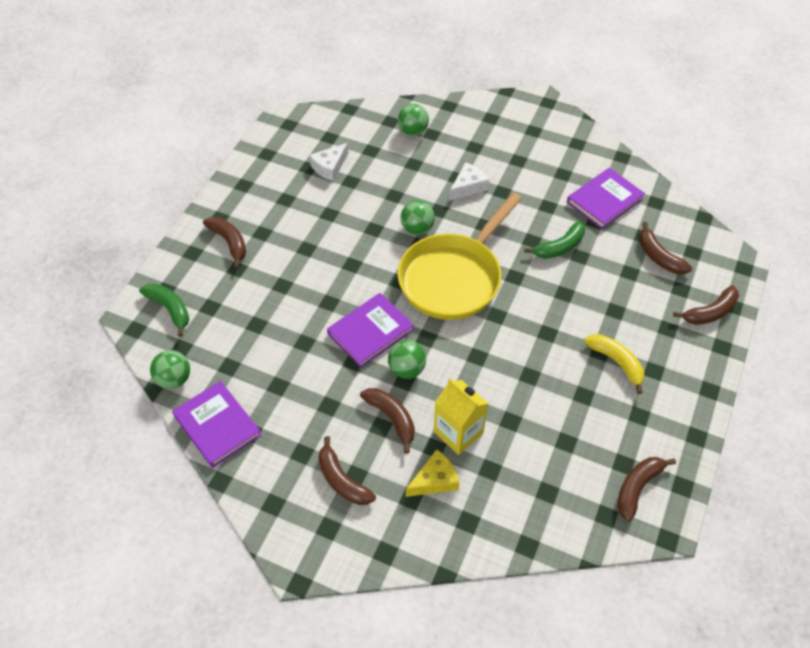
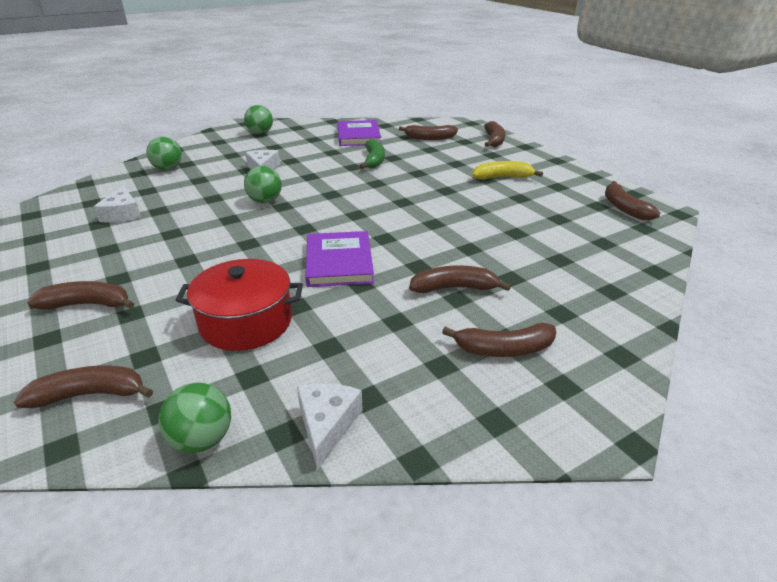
camera: 55 degrees left, 20 degrees down
(170, 309) = (90, 394): green banana -> brown banana
(217, 425) = (327, 425): purple book -> white cheese
(270, 329) = (246, 322): none -> red pot
(407, 369) = (406, 259): green ball -> green ball (260, 133)
(434, 480) = (549, 291): yellow cheese -> none
(453, 278) = (340, 204): yellow pan -> none
(458, 432) = (505, 260): yellow carton -> none

